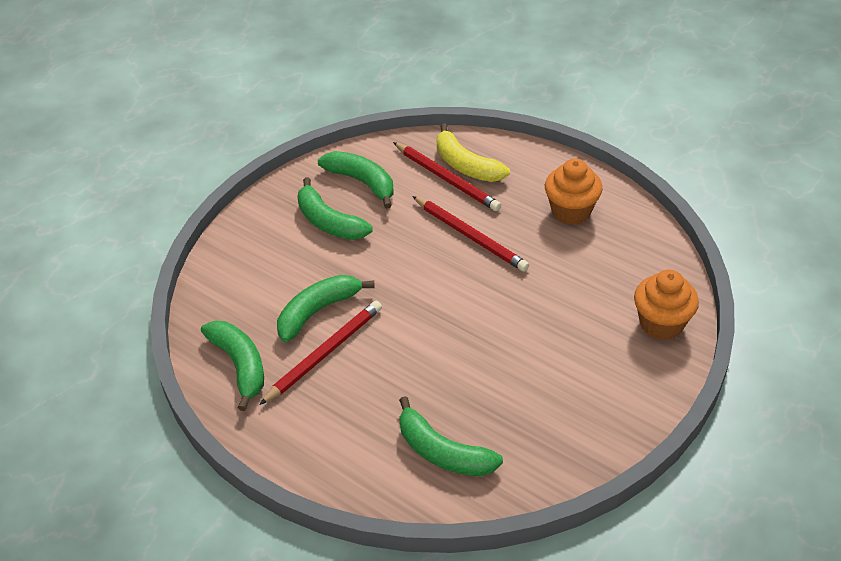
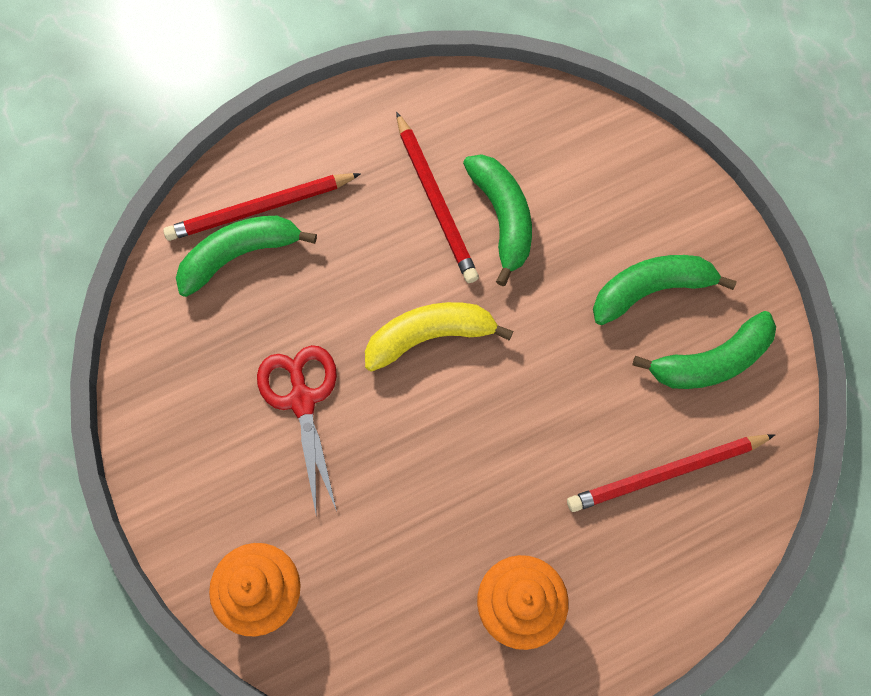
camera: 115 degrees right, 25 degrees up
(240, 365) = (465, 117): green banana -> none
(466, 165) = (683, 514): yellow banana -> yellow banana (430, 336)
(470, 236) = (538, 446): red pencil -> red pencil (260, 209)
(526, 361) = (302, 400): none -> red scissors

